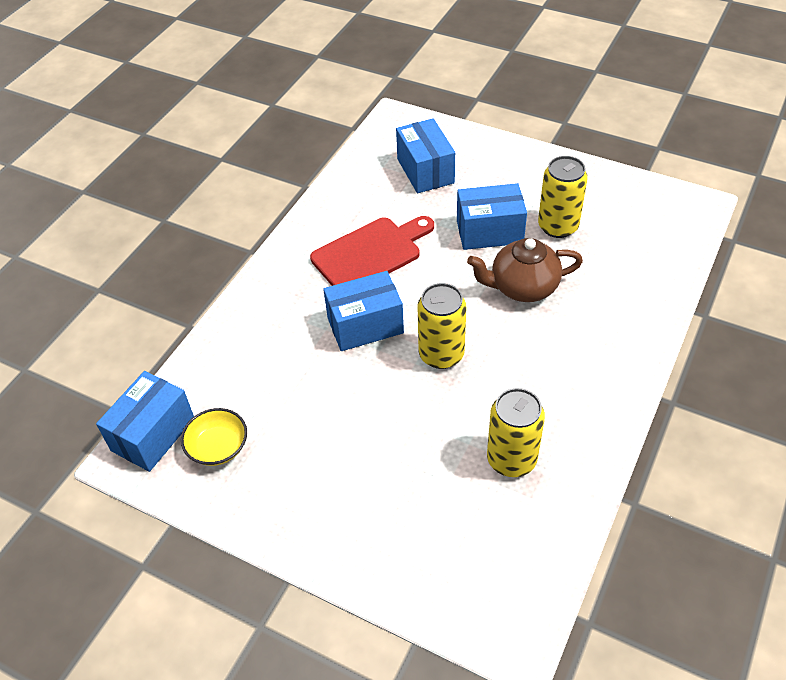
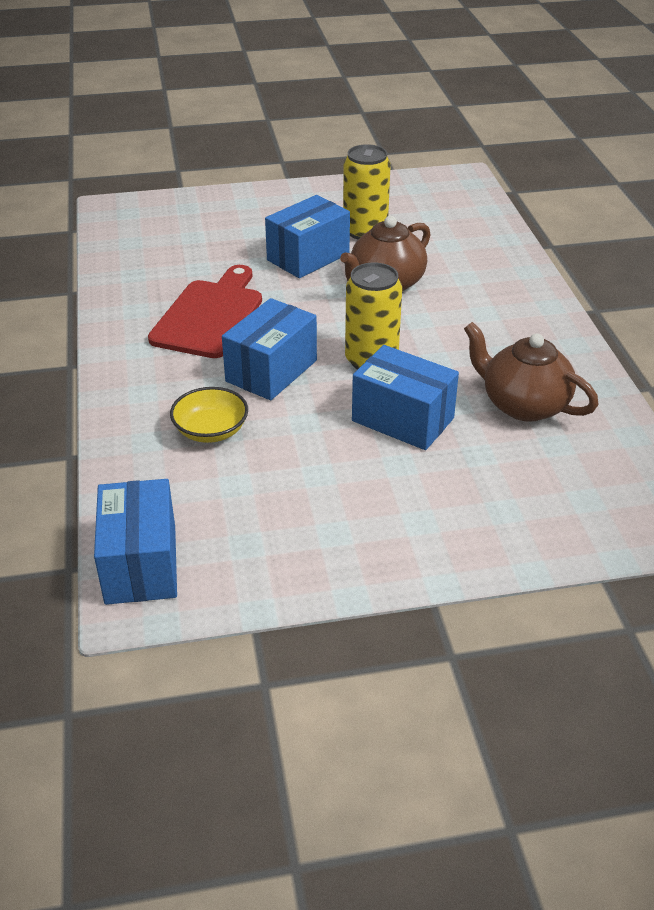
camera: 40 degrees left, 10 degrees down
(218, 447) = (231, 536): yellow bowl -> yellow bowl (211, 430)
(425, 171) = (191, 235): blue box -> blue box (403, 419)
(511, 459) = (523, 405): yellow can -> brown teapot

